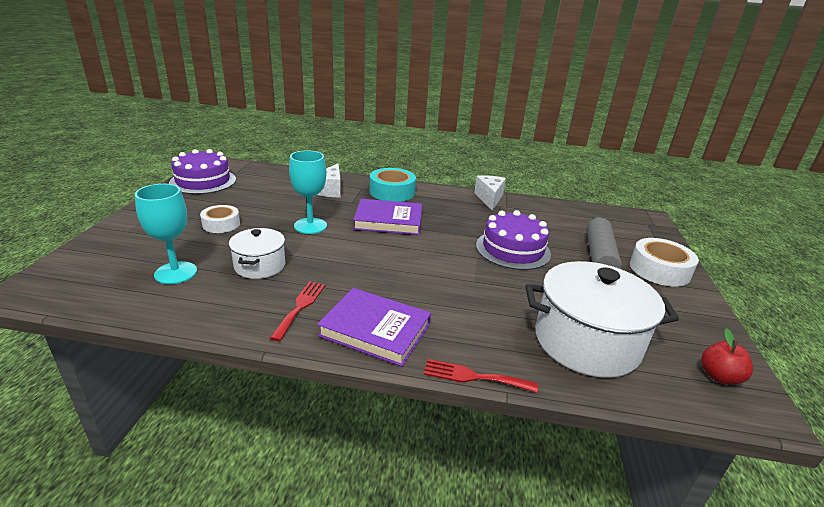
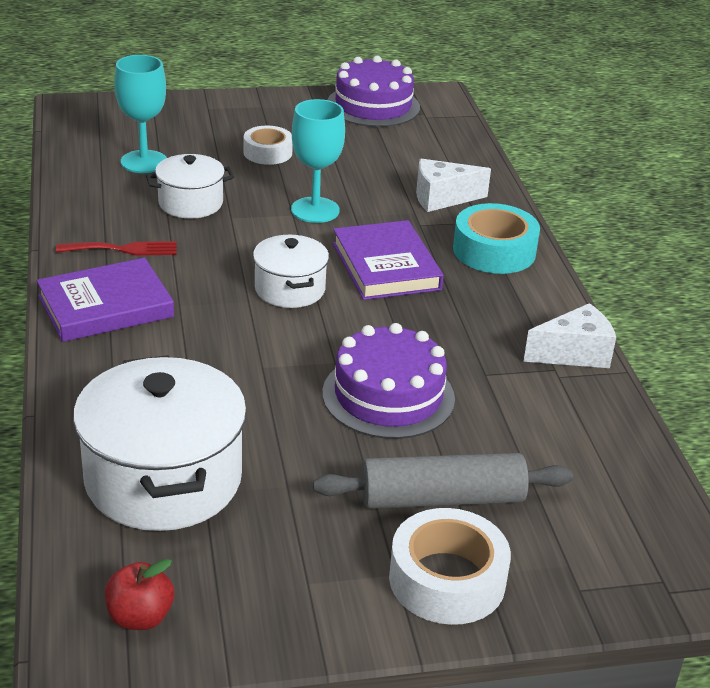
camera: 70 degrees right, 5 degrees up
(375, 330) = (105, 306): purple book -> purple book turned 60 degrees clockwise
(395, 254) = (290, 289): none -> white pot
(474, 377) = (51, 387): red fork -> none

